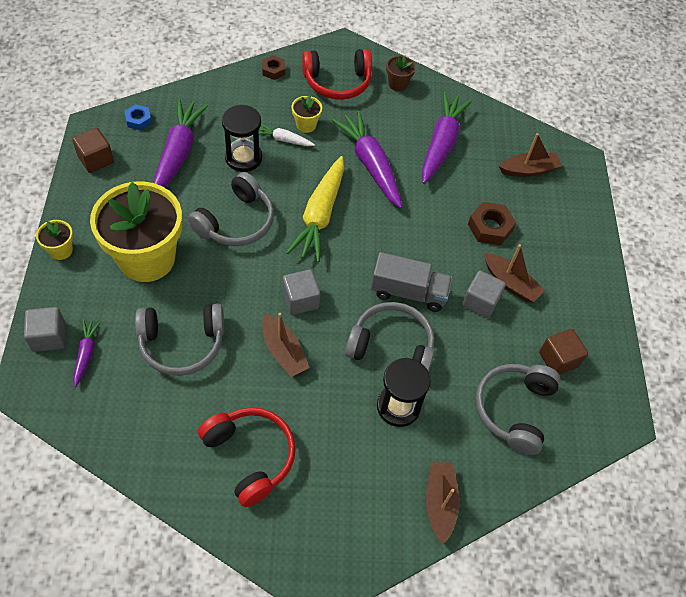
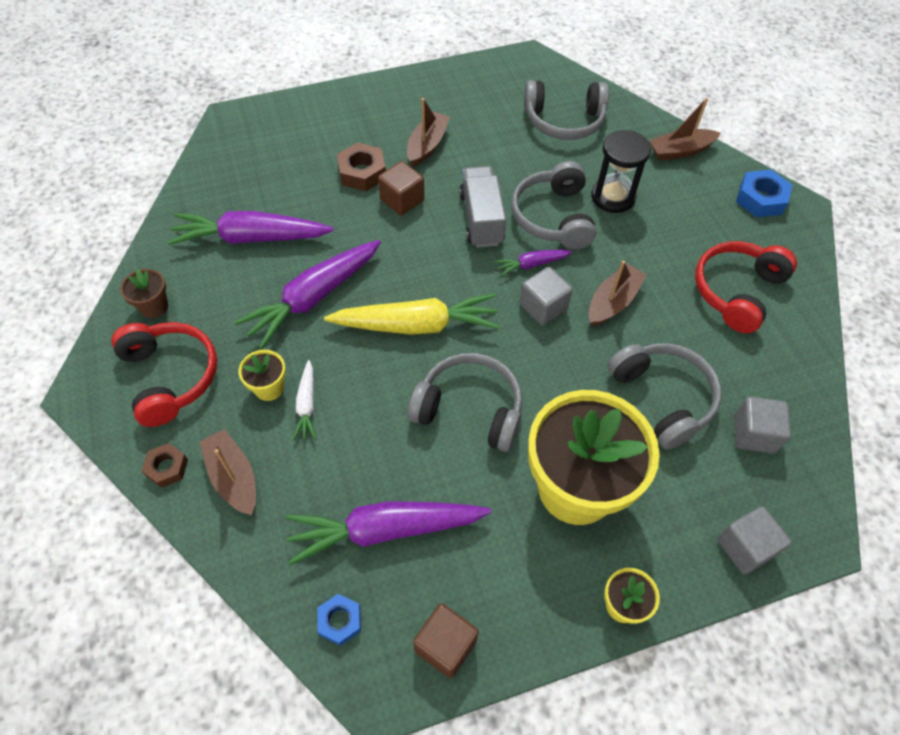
camera: 105 degrees left, 0 degrees up
(86, 354) = (737, 492): purple carrot -> purple carrot (531, 264)
(243, 158) = (359, 441): black hourglass -> none
(347, 547) = (760, 199): none -> blue nut
(480, 302) = (462, 163): grey cube -> grey cube (754, 434)
(528, 170) = (264, 156): brown boat -> brown boat (233, 477)
(558, 359) = (495, 101): brown cube -> brown cube (402, 200)

